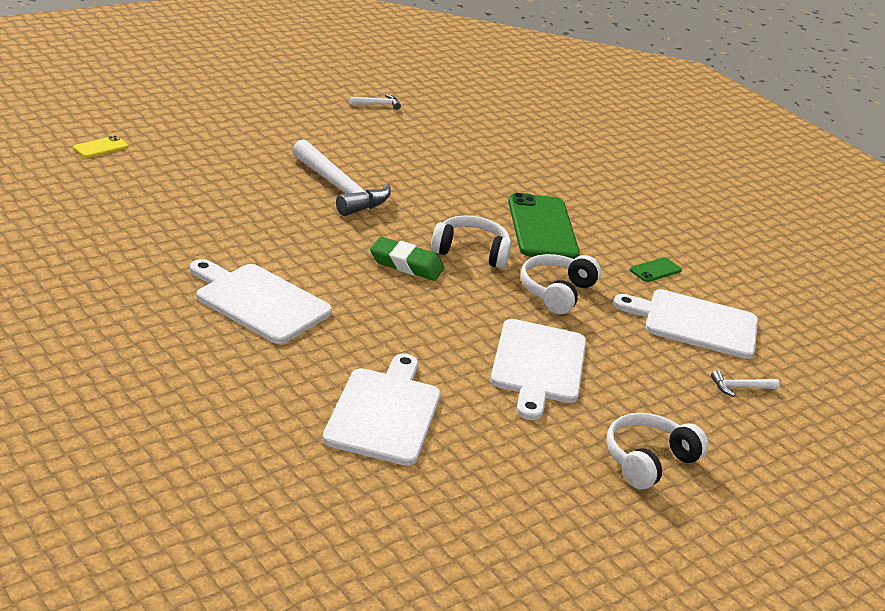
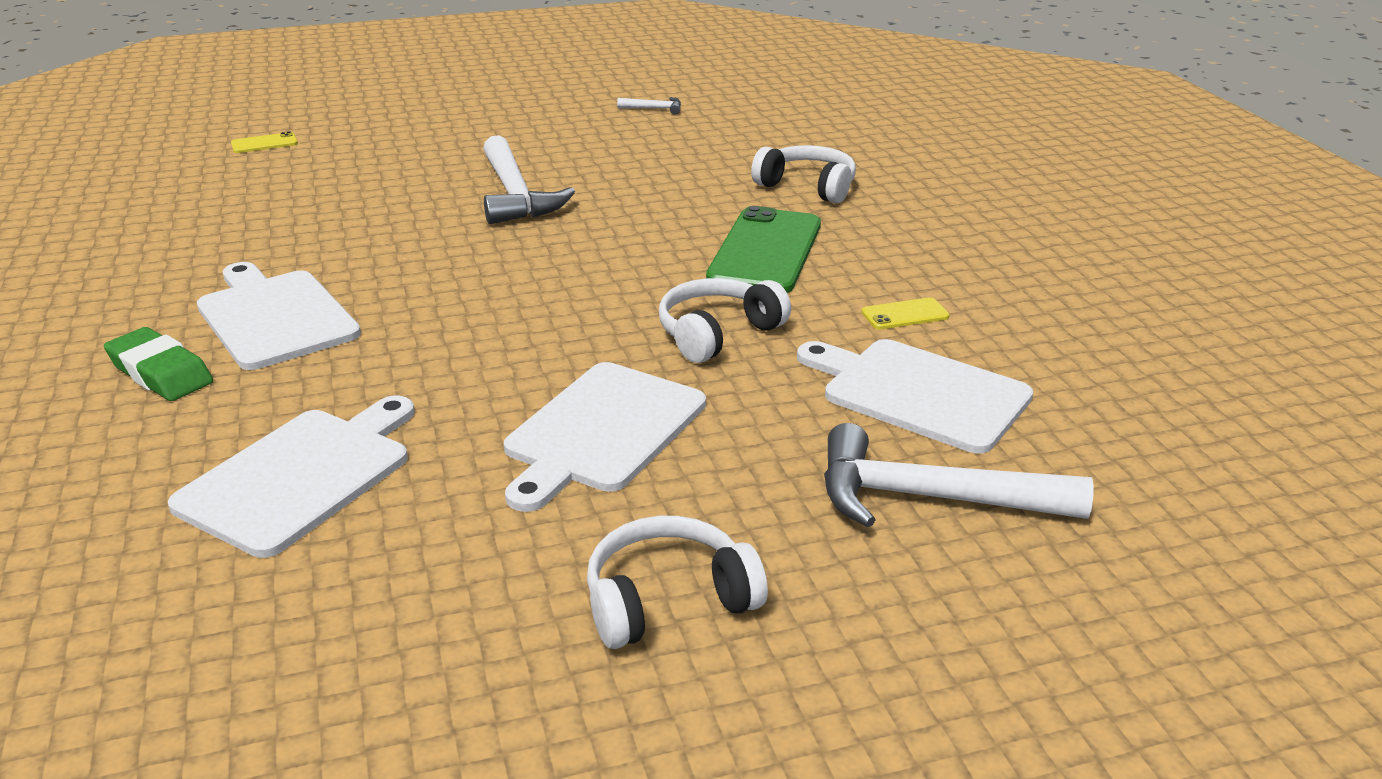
camera: 25 degrees right, 0 degrees up
(406, 264) = (522, 285): green eraser -> green eraser (160, 373)
(471, 252) = (631, 275): white headphones -> white headphones (807, 187)
(655, 270) = (905, 314): green phone -> yellow phone
(740, 387) = (930, 498): white hammer -> white hammer, size x2.26

